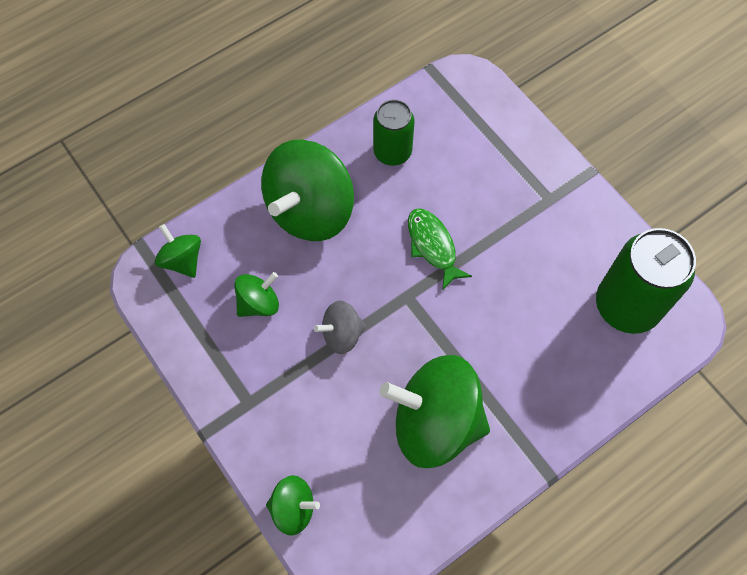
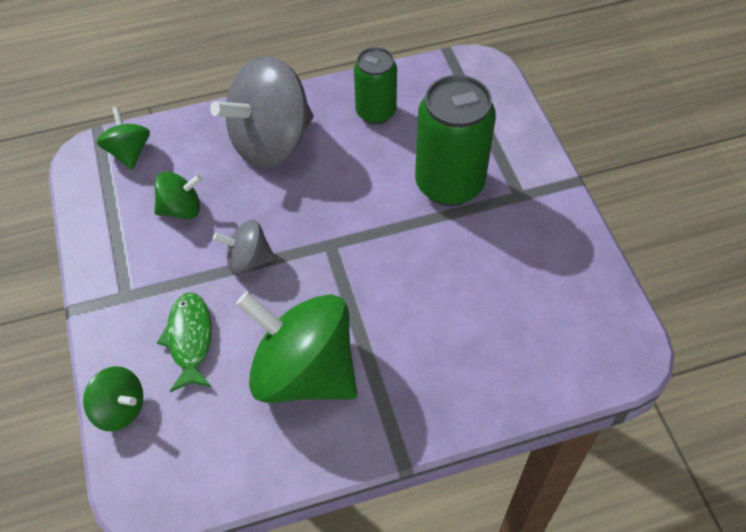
camera: 20 degrees right, 10 degrees down
(310, 210) = (271, 142): green spinning top -> grey spinning top
(432, 246) = (378, 205): green fish -> green fish (190, 339)
(626, 306) = (562, 320): green can -> green can (449, 184)

